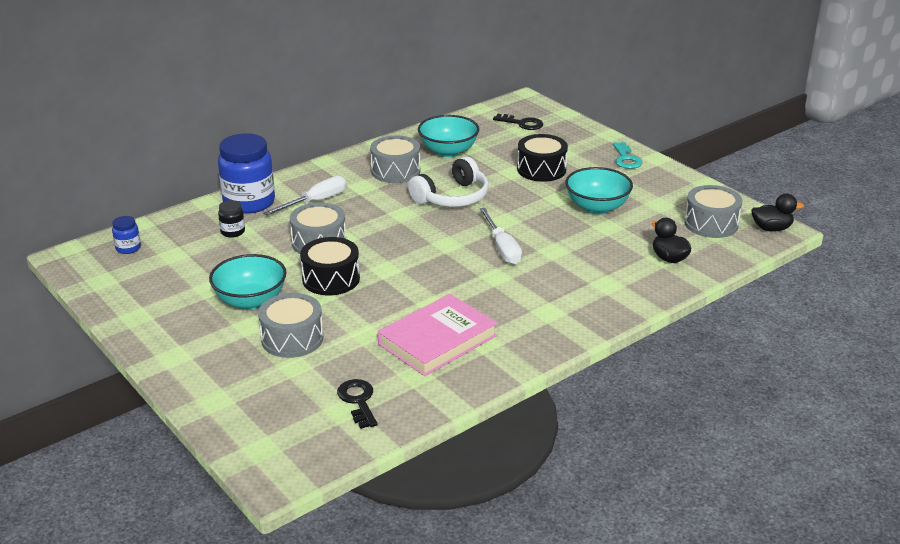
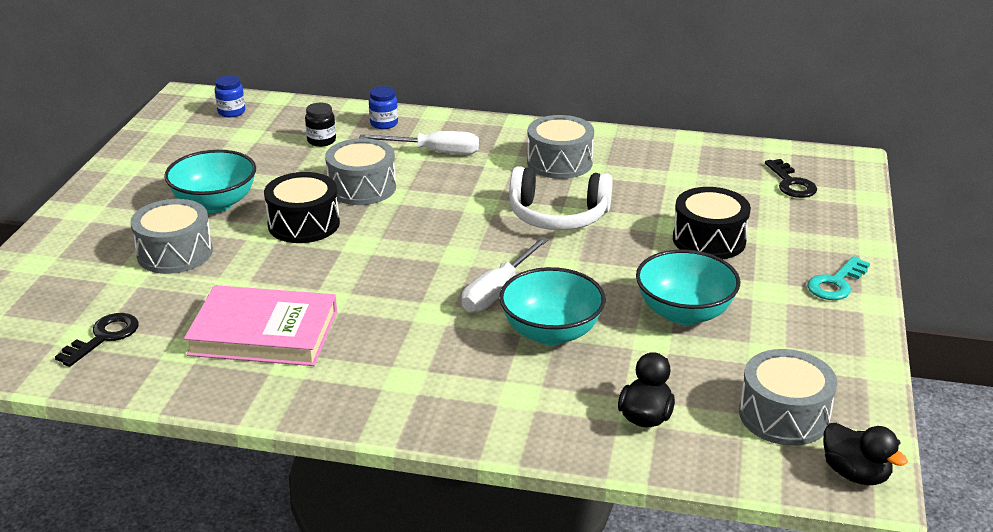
camera: 50 degrees right, 0 degrees up
(249, 202) = (384, 124): blue jar -> blue jar, size x0.45
(448, 151) = (650, 171): turquoise bowl -> turquoise bowl (551, 332)

